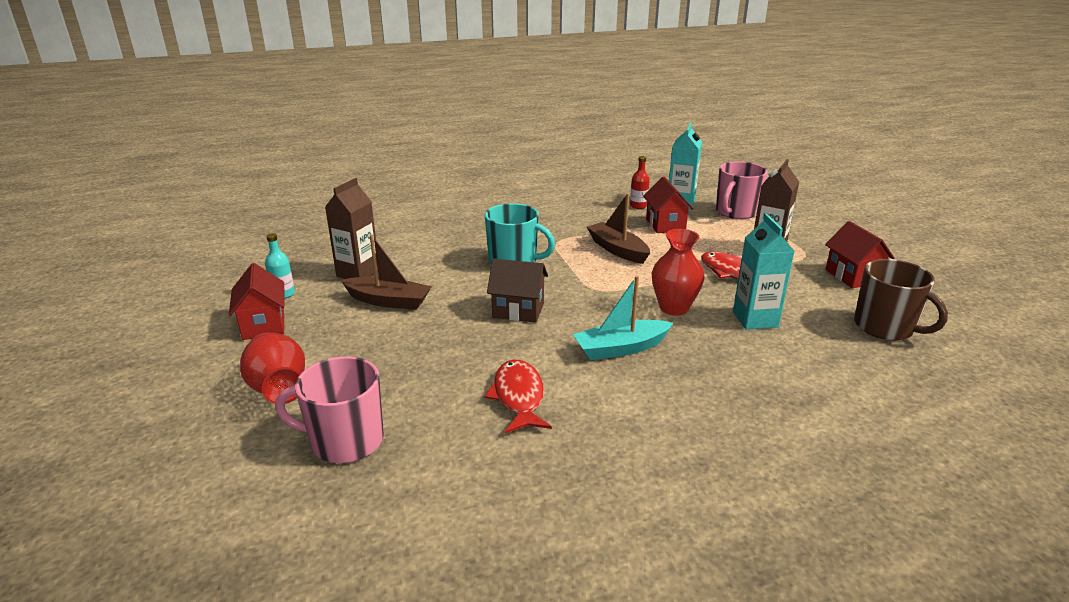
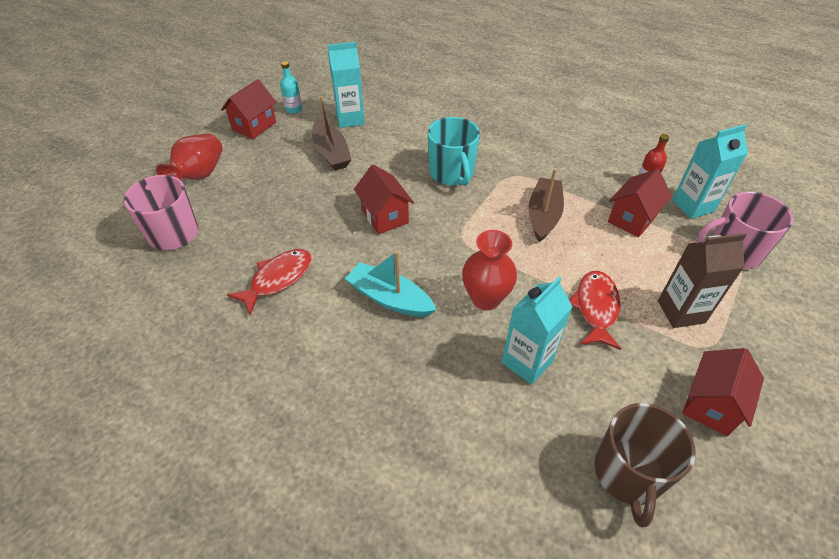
camera: 50 degrees right, 20 degrees up
(358, 273) = (350, 119): brown carton -> turquoise carton
(518, 310) = (385, 216): brown house -> red house

